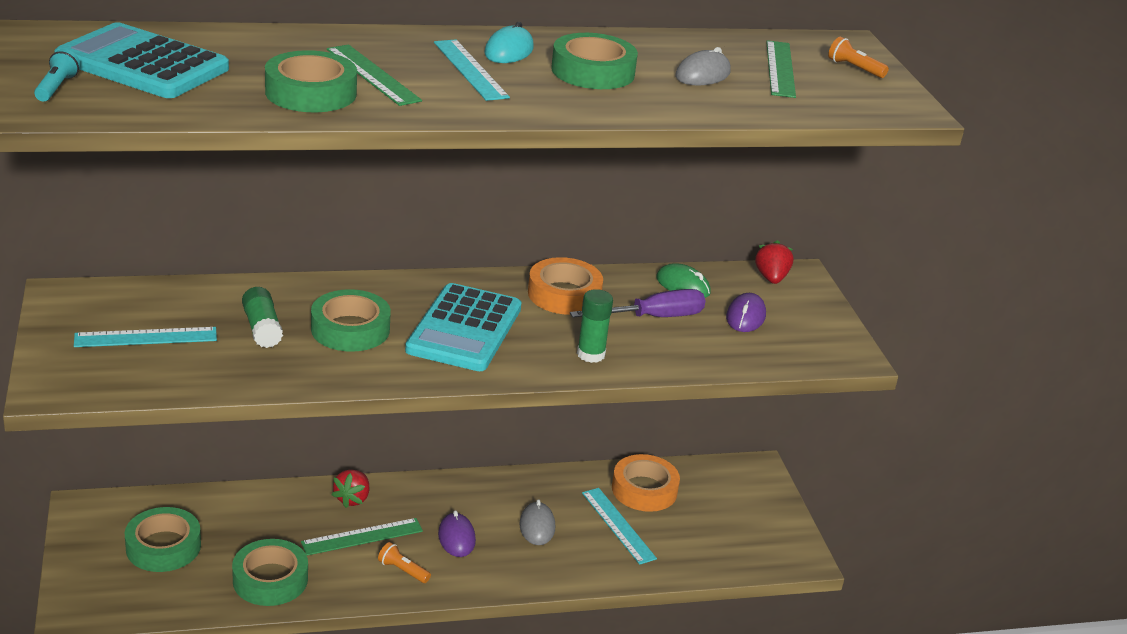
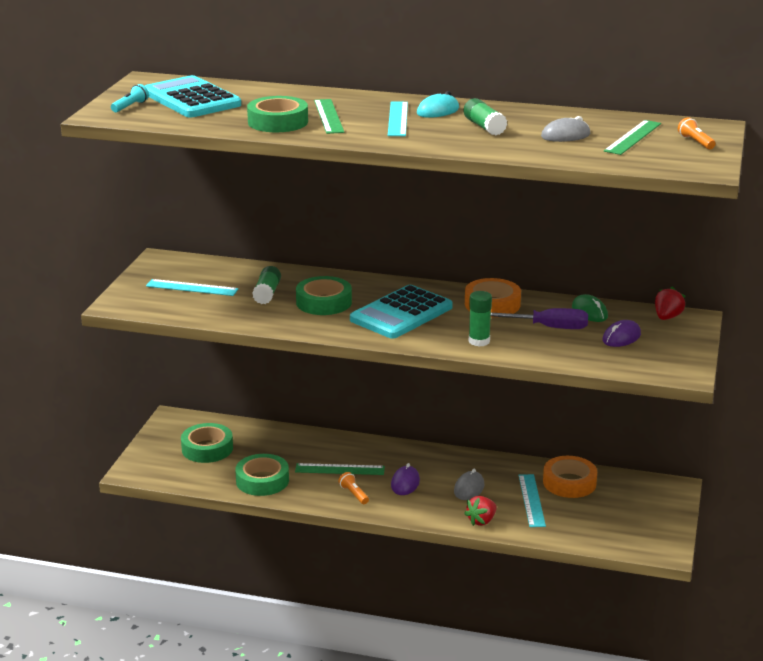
camera: 30 degrees right, 5 degrees down
(352, 499) = (348, 446): red strawberry -> red strawberry (481, 521)
(593, 71) = (484, 127): green tape -> green glue stick

